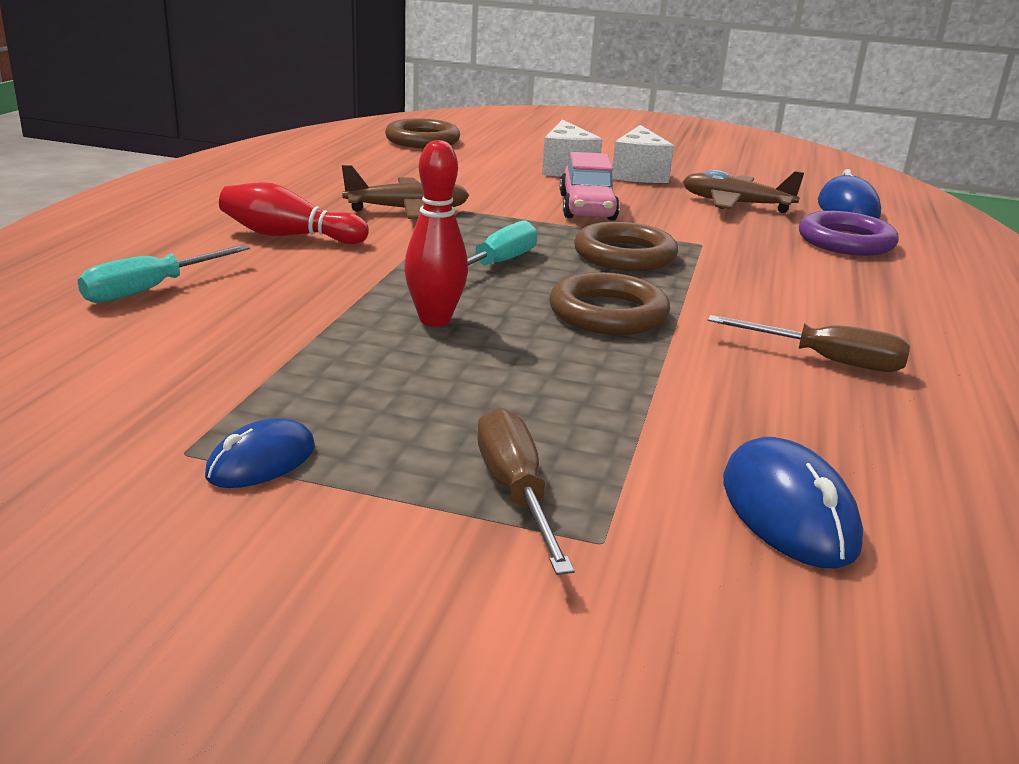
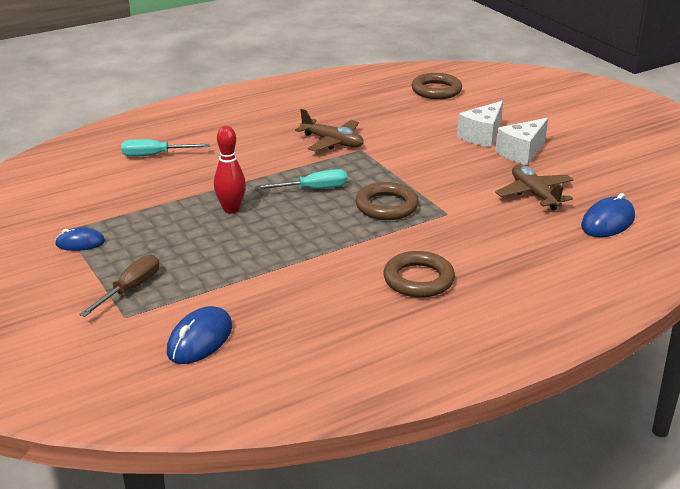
camera: 45 degrees right, 5 degrees up
(289, 236) = (251, 142): red bowling pin -> none
(587, 207) = (433, 168): pink car -> none
(608, 313) = (309, 234): brown ring -> brown ring (418, 279)
(827, 360) = (357, 297): brown screwdriver -> none
(845, 242) = (543, 243): purple ring -> none

